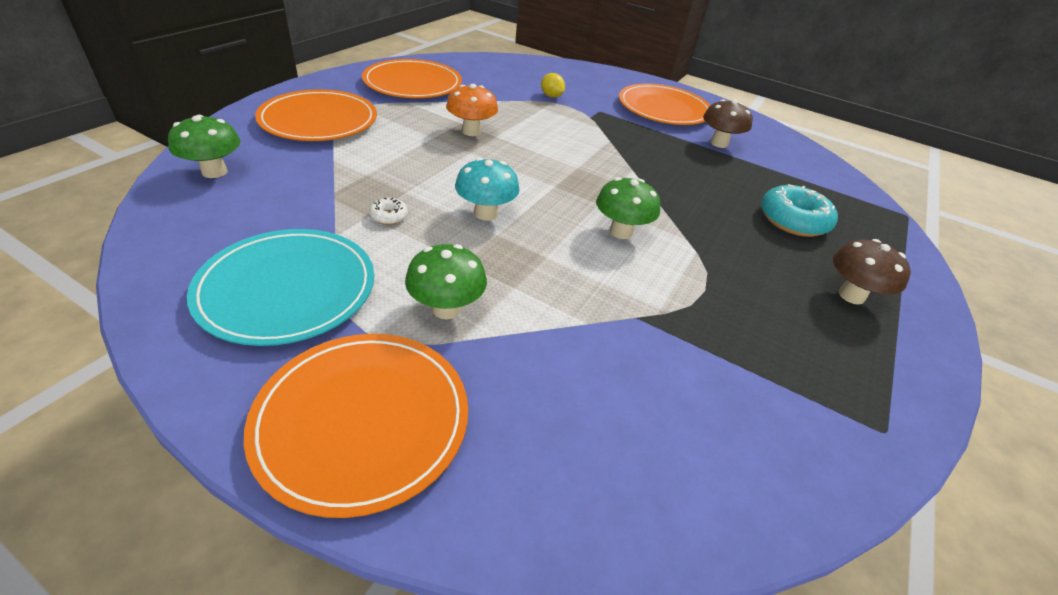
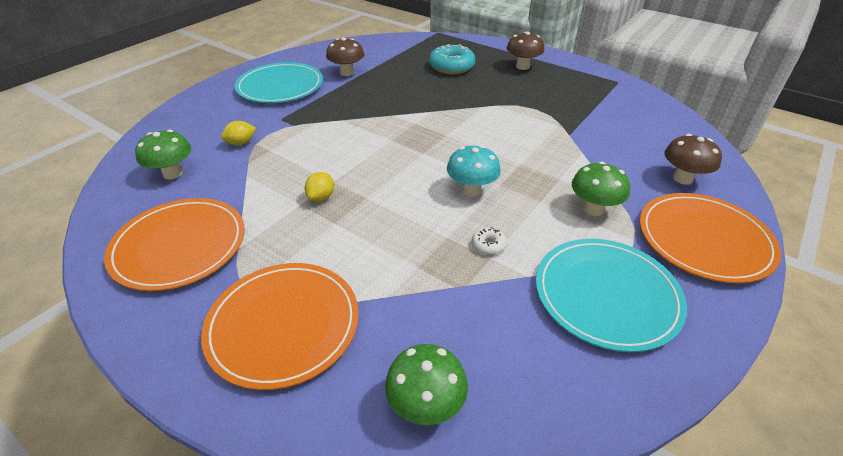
camera: 80 degrees left, 0 degrees up
(471, 131) = (321, 197): orange mushroom -> yellow lemon
(529, 443) = (682, 178): none -> brown mushroom
(621, 232) = (481, 130): green mushroom -> green mushroom (172, 173)
(663, 109) = (280, 86): orange plate -> turquoise plate

